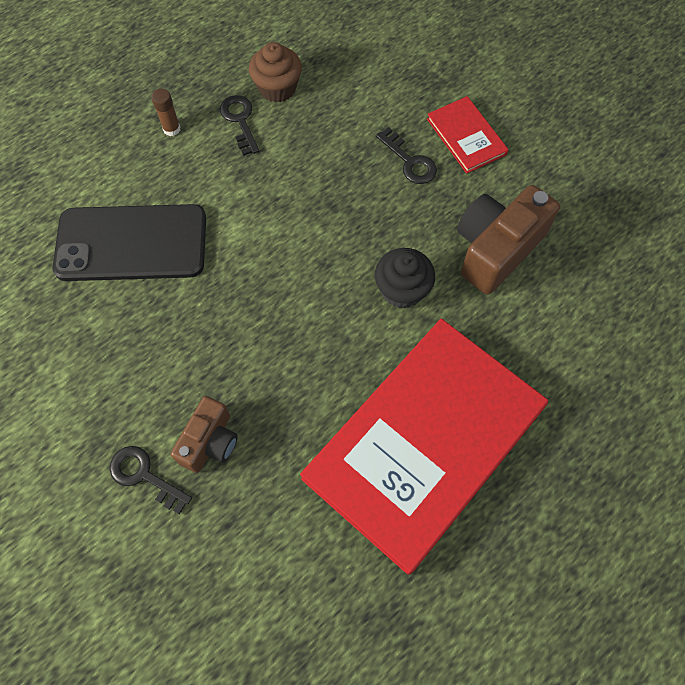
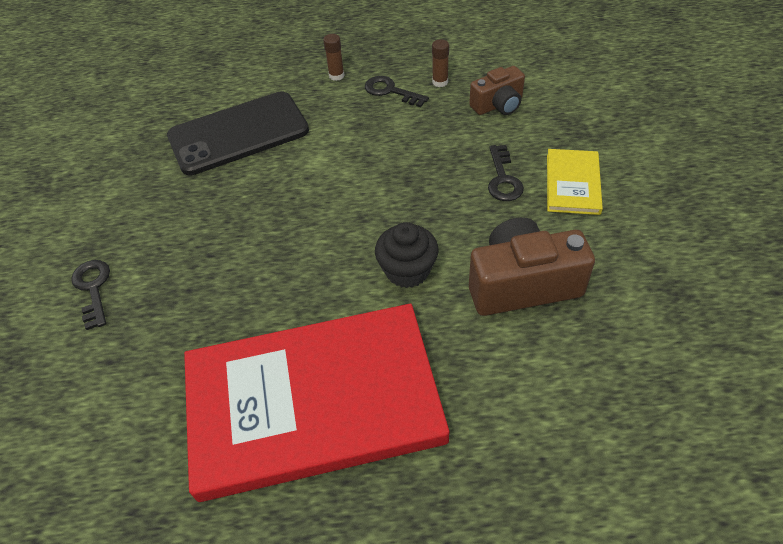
camera: 40 degrees right, 15 degrees down
(131, 243) = (238, 134): black phone -> black phone turned 60 degrees counterclockwise
(210, 442) = (157, 294): brown camera -> brown camera (498, 105)
(240, 121) = (390, 91): black key -> black key turned 75 degrees counterclockwise
(277, 88) = (440, 82): brown cupcake -> brown glue stick
(466, 136) = (572, 183): red book -> yellow book

